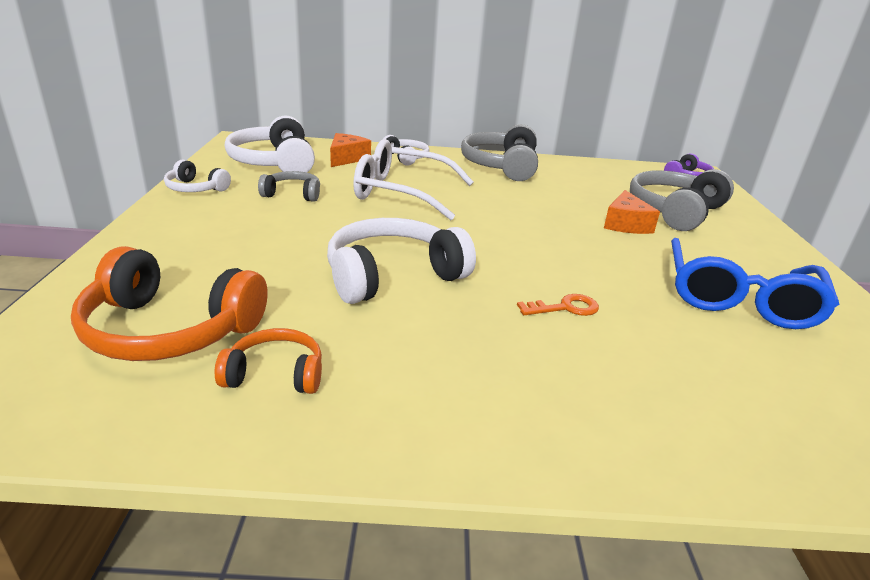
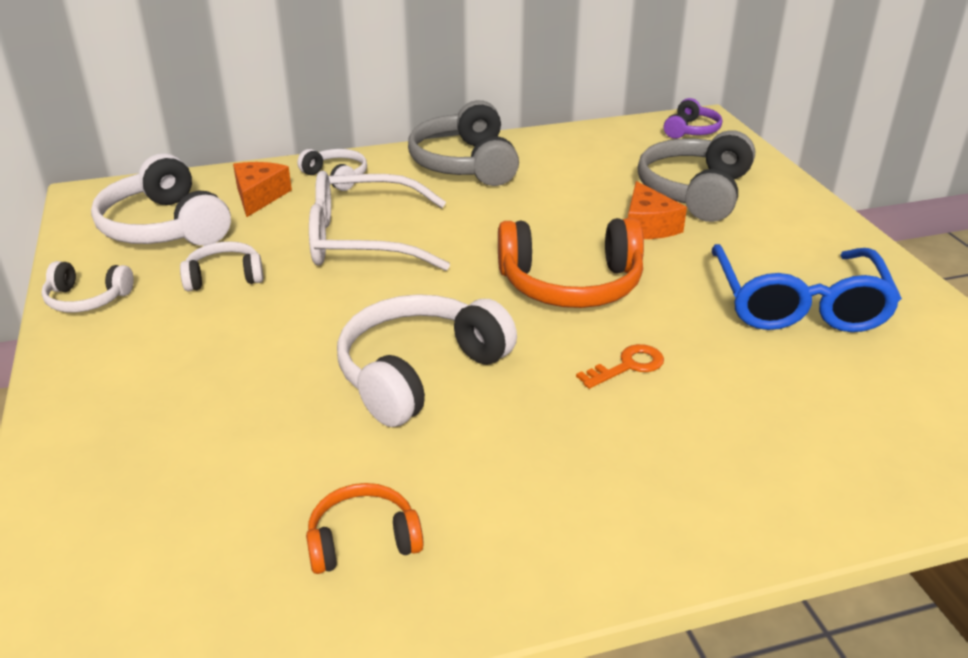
camera: 15 degrees left, 5 degrees up
(169, 330) = (205, 520): orange headphones -> orange headphones (571, 284)
(292, 194) = (224, 277): grey headphones -> white headphones

